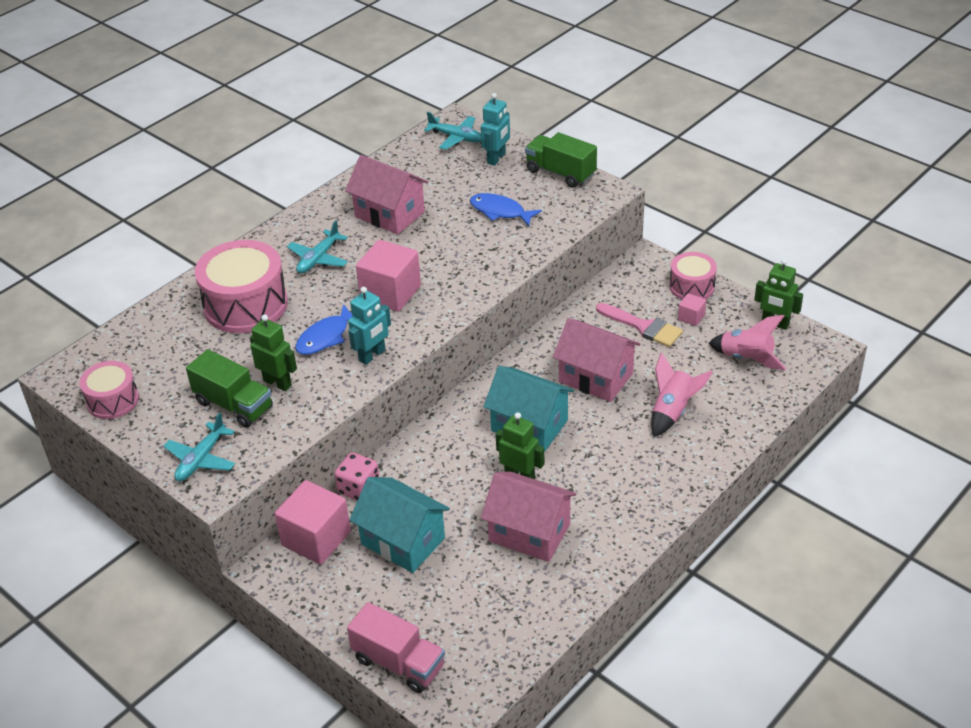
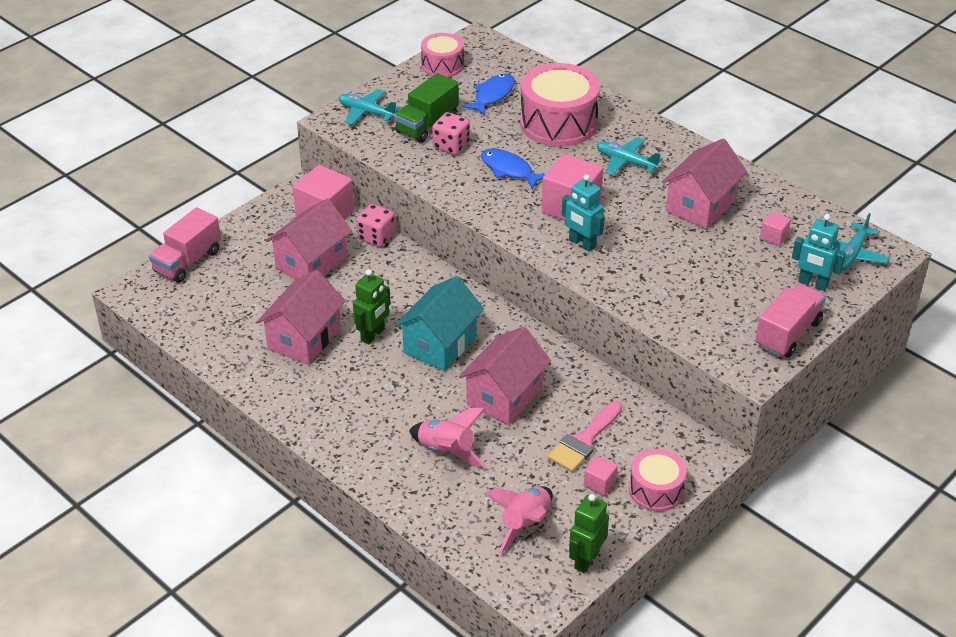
camera: 90 degrees right, 0 degrees up
(277, 383) = (451, 146): green robot -> pink dice
(372, 355) = (480, 197): turquoise robot -> turquoise robot (582, 244)
(403, 541) = (311, 263): turquoise house -> pink house
(435, 176) = (773, 237): none -> pink cube
(500, 211) = (708, 283): blue fish -> blue fish (492, 95)
(560, 173) = (787, 334): green truck -> pink truck

